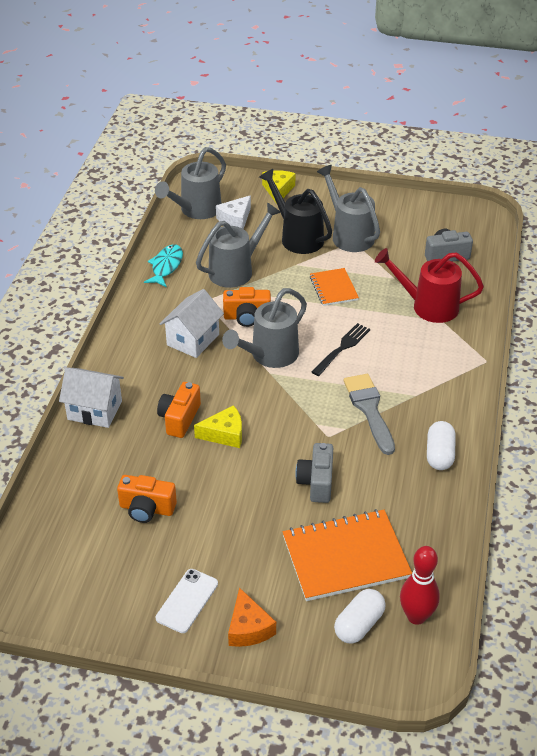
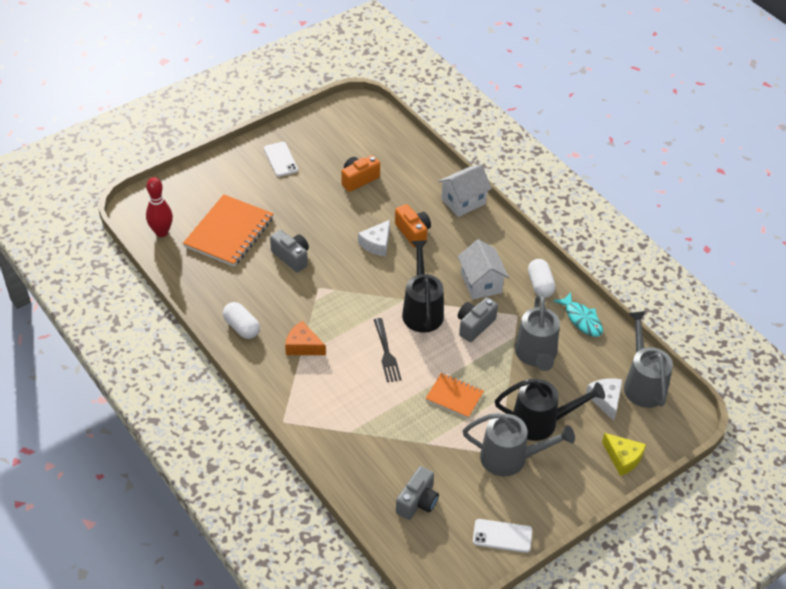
camera: 130 degrees right, 5 degrees up
(224, 434) = (376, 244): yellow cheese -> white cheese
(247, 317) = (474, 325): orange camera -> grey camera
(248, 628) = (237, 170): orange cheese -> orange cheese (303, 346)
(269, 356) = (422, 310): grey watering can -> black watering can
(359, 624) = (186, 208): white capsule -> white capsule (540, 285)
(369, 409) = (316, 323): grey brush -> none
(414, 208) = (502, 536): none -> white phone
(427, 306) = (373, 437): red watering can -> none

